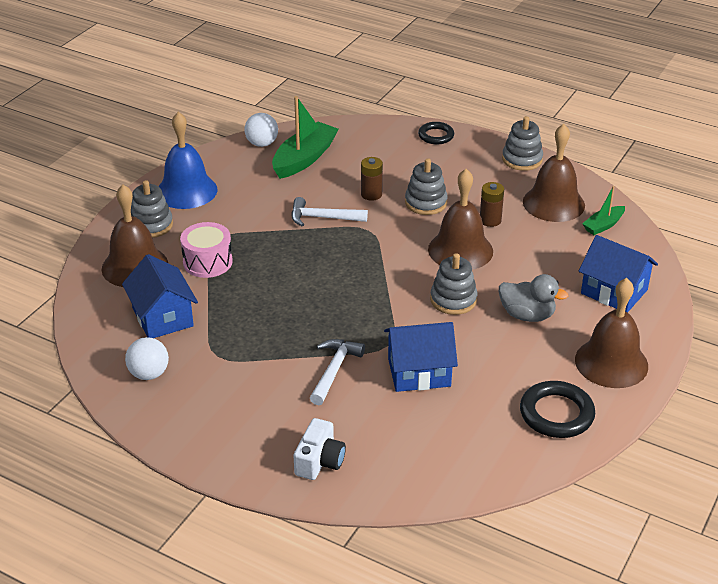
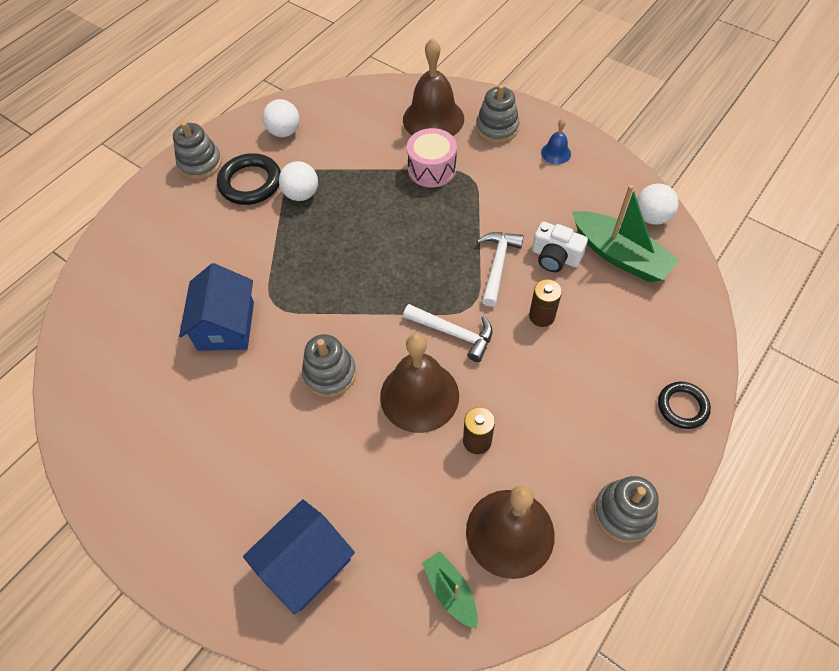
camera: 100 degrees right, 20 degrees up
(162, 317) = (356, 139): blue house -> none
(186, 191) = (556, 153): blue bell -> blue bell, size x0.46
(245, 346) = (301, 194): none -> white ball
(319, 461) = (142, 239): white camera -> white camera (555, 257)
(334, 370) = (250, 257): white hammer -> white hammer (453, 333)
(426, 203) = (520, 372): grey stacking toy -> grey stacking toy (200, 163)
(527, 315) = (286, 446): grey duck -> none
(556, 414) = (126, 442): black ring -> black ring (250, 183)
(611, 362) = (181, 522): brown bell -> none

